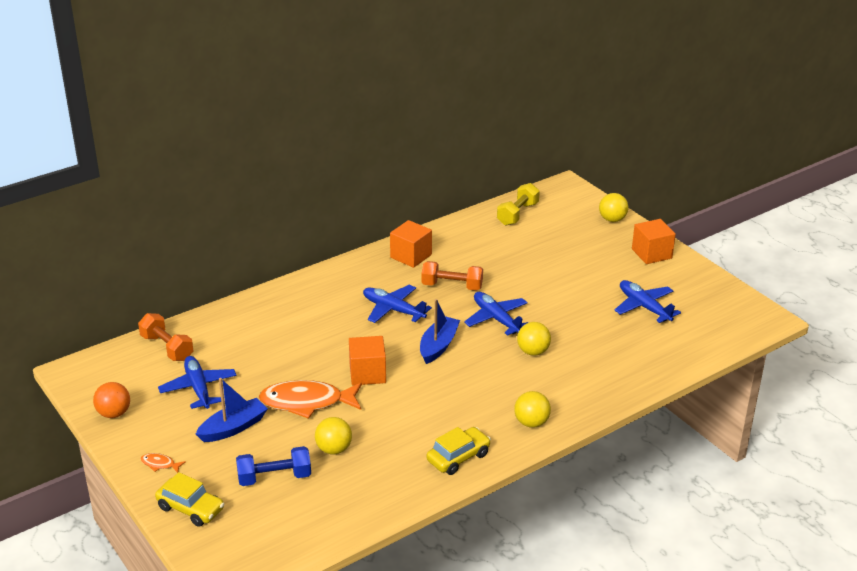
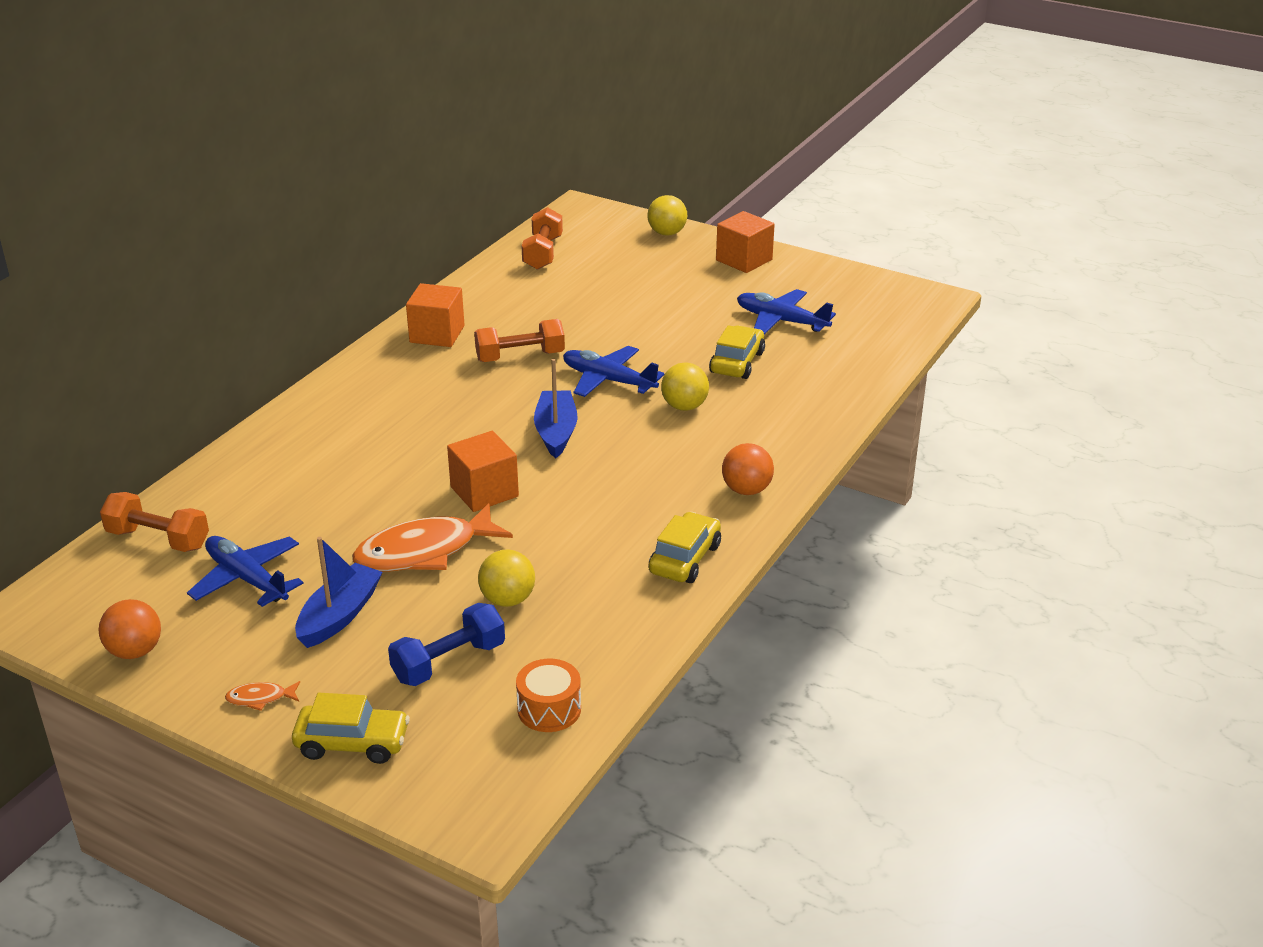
camera: 25 degrees left, 0 degrees up
(311, 527) = (549, 709): none -> orange drum
(393, 310) = (461, 404): blue plane -> none
(517, 214) = (542, 253): yellow dumbbell -> orange dumbbell
(531, 422) = (746, 490): yellow ball -> orange ball
(591, 329) = (737, 362): none -> yellow car

